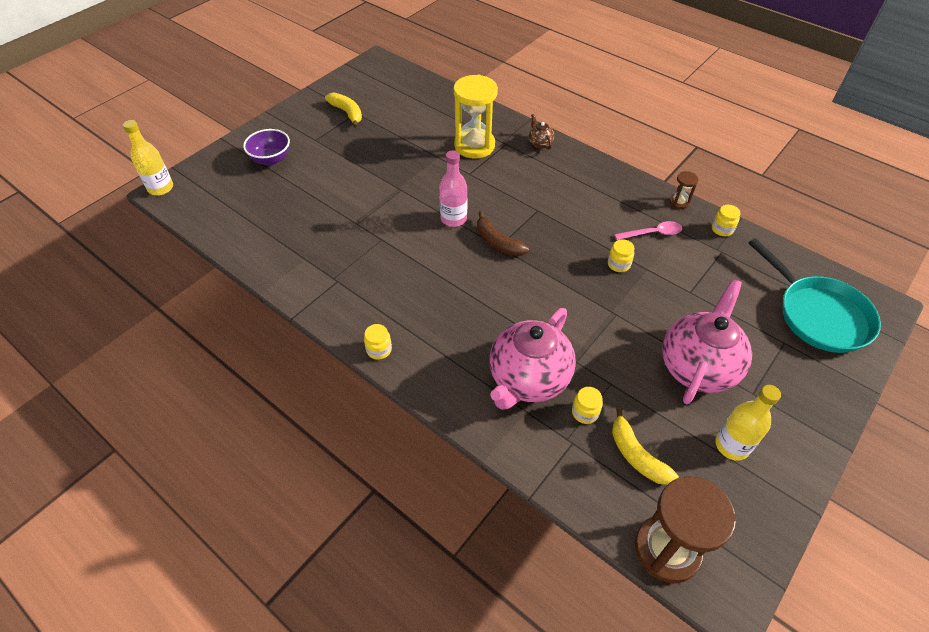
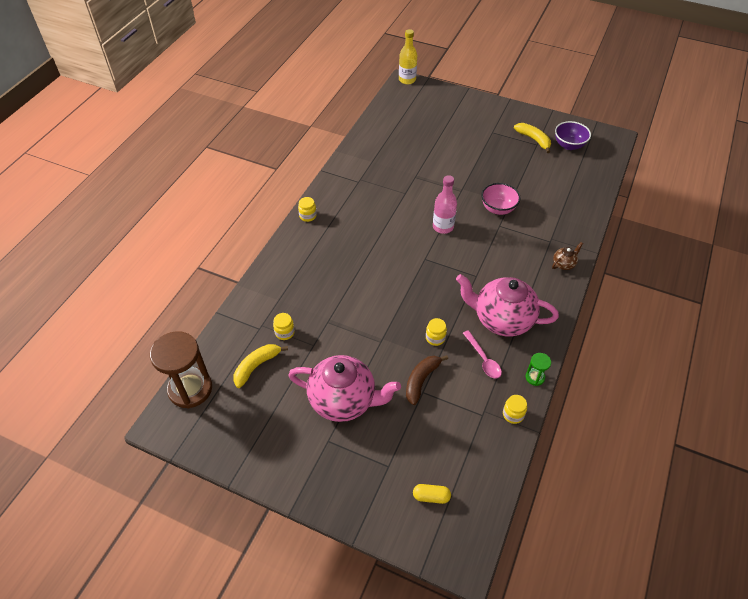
camera: 75 degrees right, 0 degrees up
(271, 159) = (459, 117): purple bowl -> purple bowl (569, 145)
(347, 113) = (533, 139): yellow banana -> yellow banana turned 75 degrees counterclockwise
(443, 168) = (498, 209): none -> pink bowl
(474, 146) = (536, 222): yellow hourglass -> none
(497, 242) = (428, 257): brown banana -> brown banana (421, 380)
(528, 380) = (304, 297): pink teapot -> pink teapot (502, 320)
(679, 202) = (535, 377): brown hourglass -> green hourglass
(732, 445) = (276, 426): yellow bottle -> none
(818, 314) = (431, 496): turquoise pan -> yellow capsule

